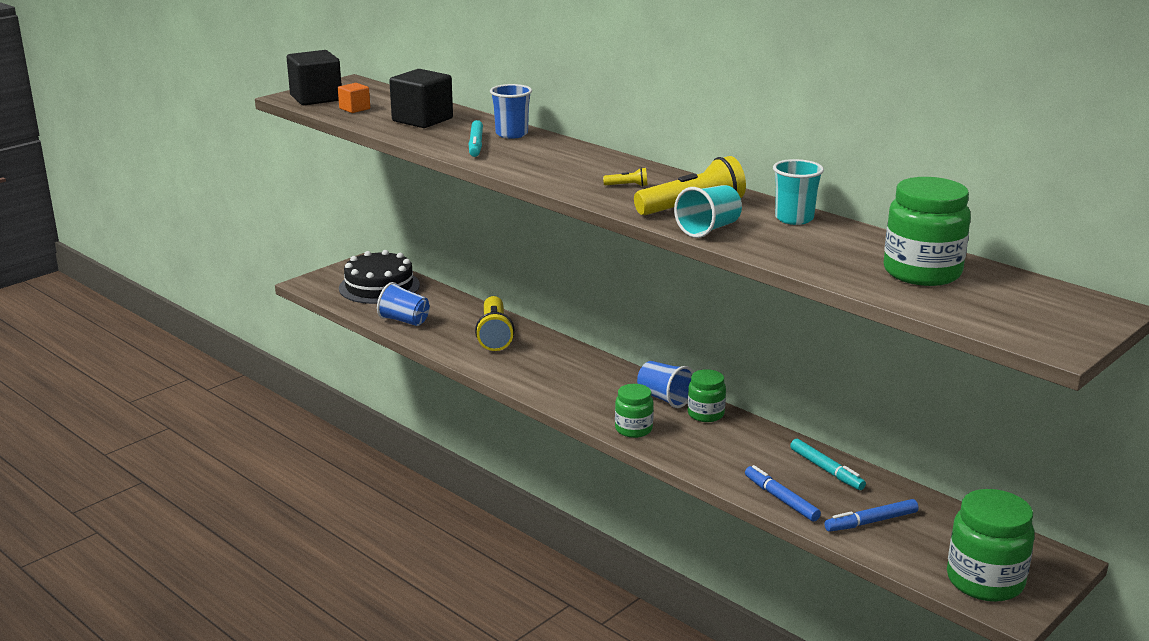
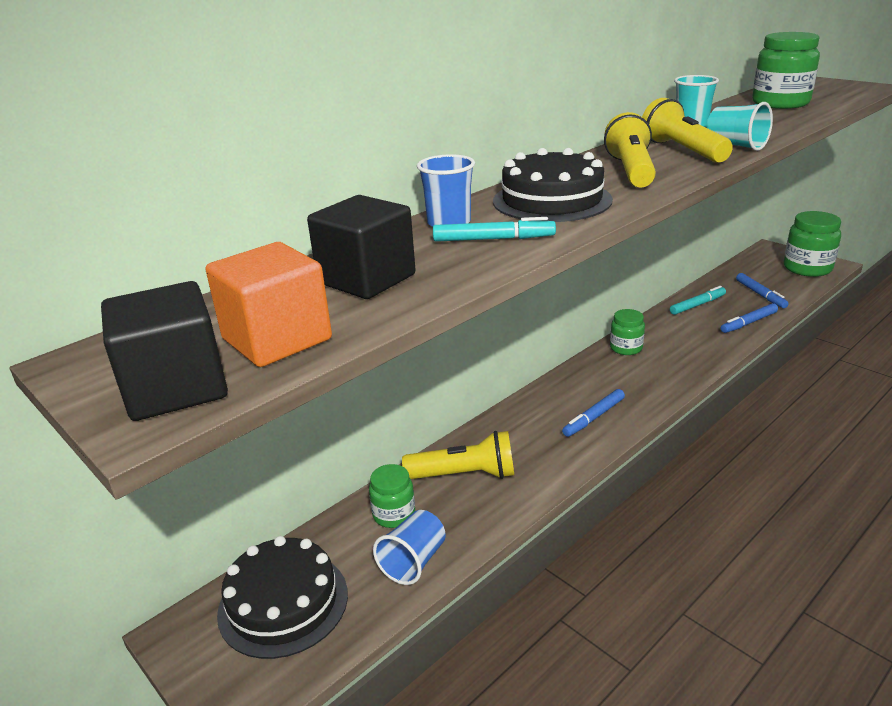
camera: 85 degrees left, 5 degrees up
(354, 109) = (277, 339): orange cube -> orange cube, size x1.90
(553, 160) = (552, 200): none -> black cake
(571, 389) = (594, 417): none -> blue marker
(627, 186) = (631, 171): yellow flashlight -> yellow flashlight, size x2.40
(633, 429) = (665, 383): green jar -> green jar (394, 514)
(664, 398) = (601, 366): blue cup -> none

